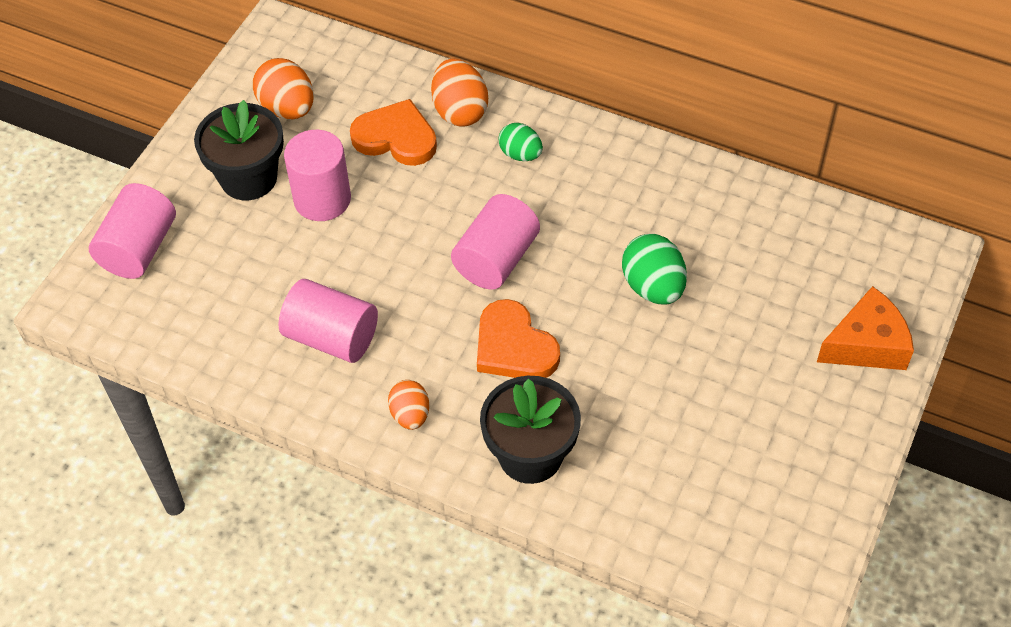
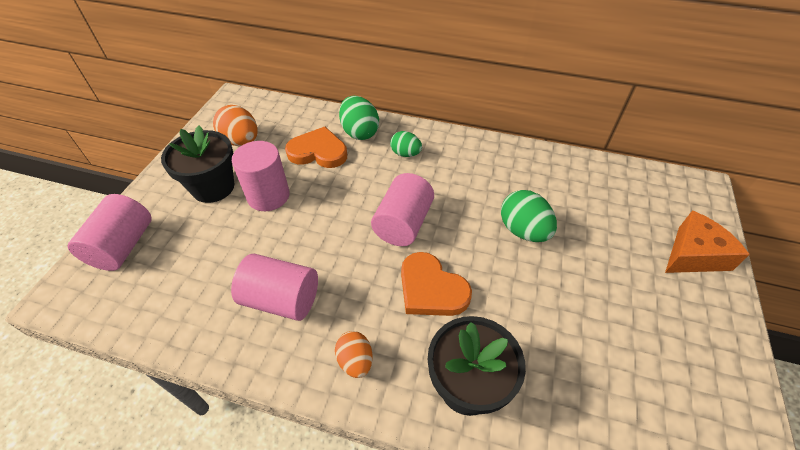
camera: 10 degrees left, 5 degrees down
(460, 111) = (359, 132): orange egg -> green egg

